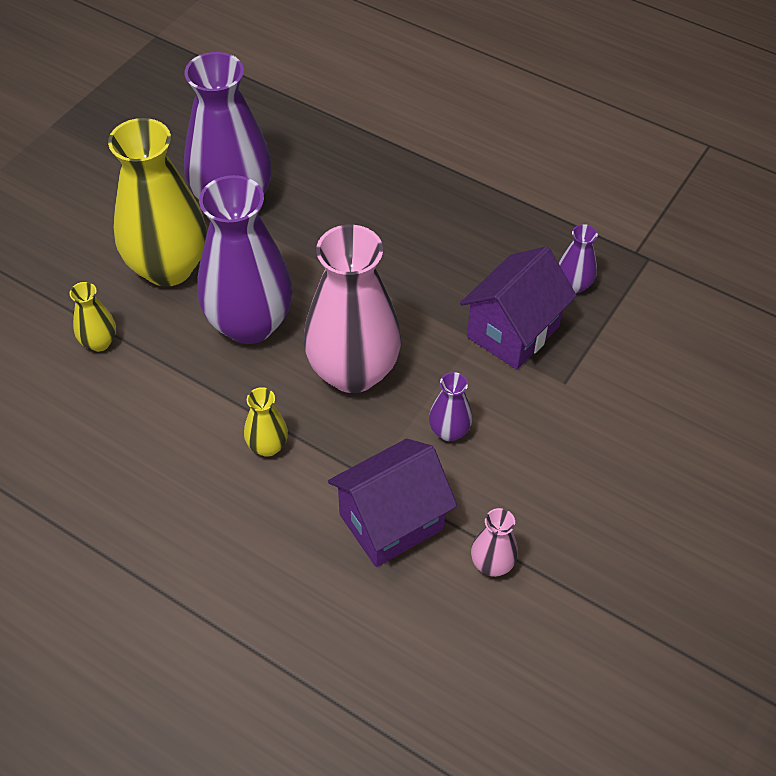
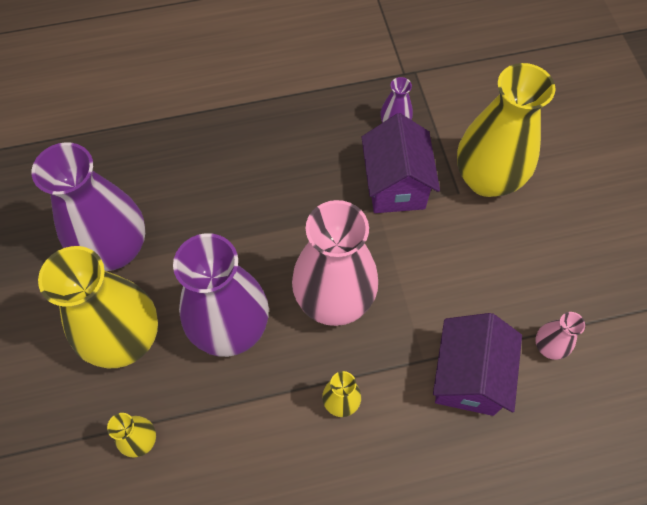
camera: 45 degrees left, 10 degrees up
(449, 431) = (433, 285): purple vase -> none
(607, 393) = (487, 179): none -> yellow vase

